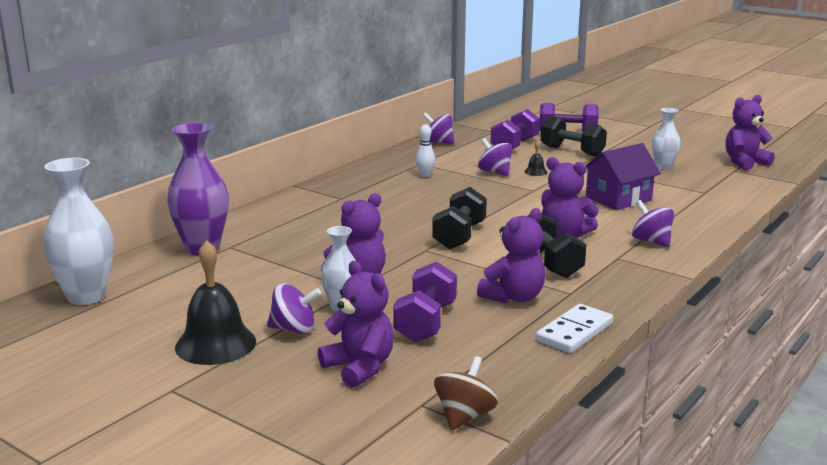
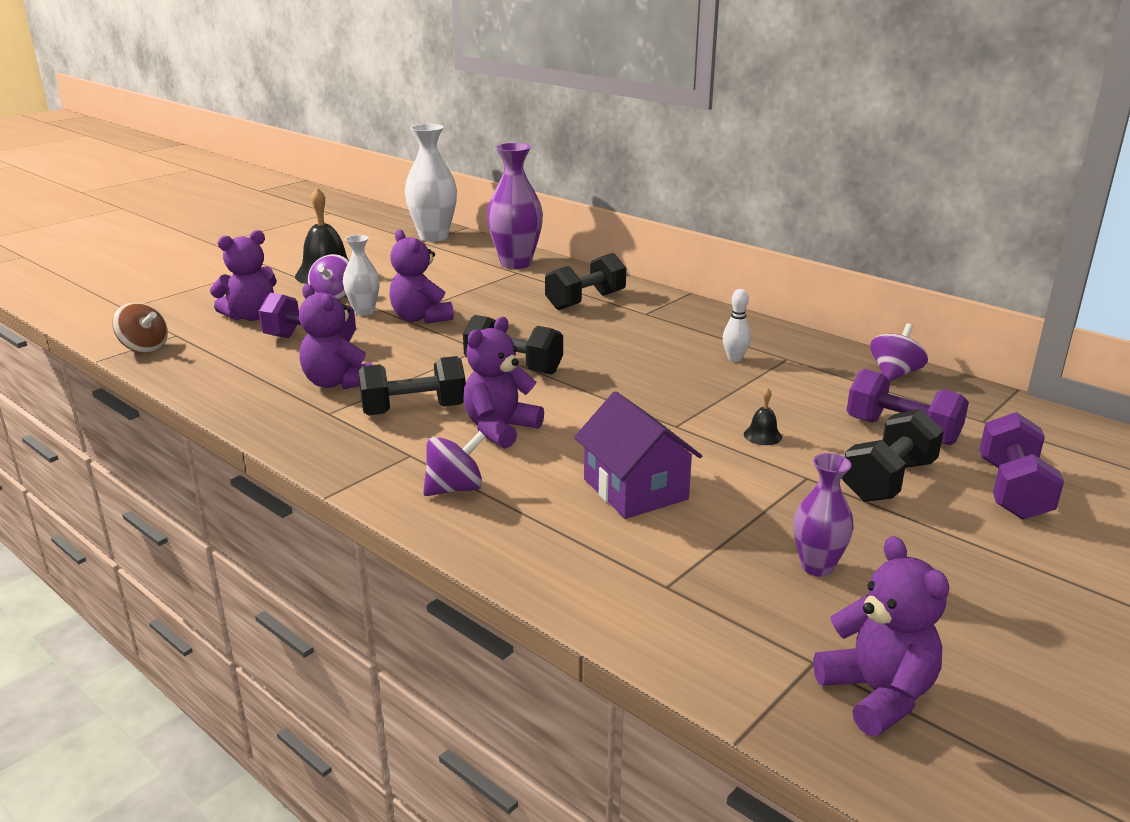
camera: 95 degrees right, 5 degrees up
(313, 217) = (586, 301): none -> black dumbbell
(495, 172) = (755, 404): purple spinning top -> none
(574, 332) = (240, 404): white domino -> none
(663, 167) = (817, 567): white vase -> purple vase

